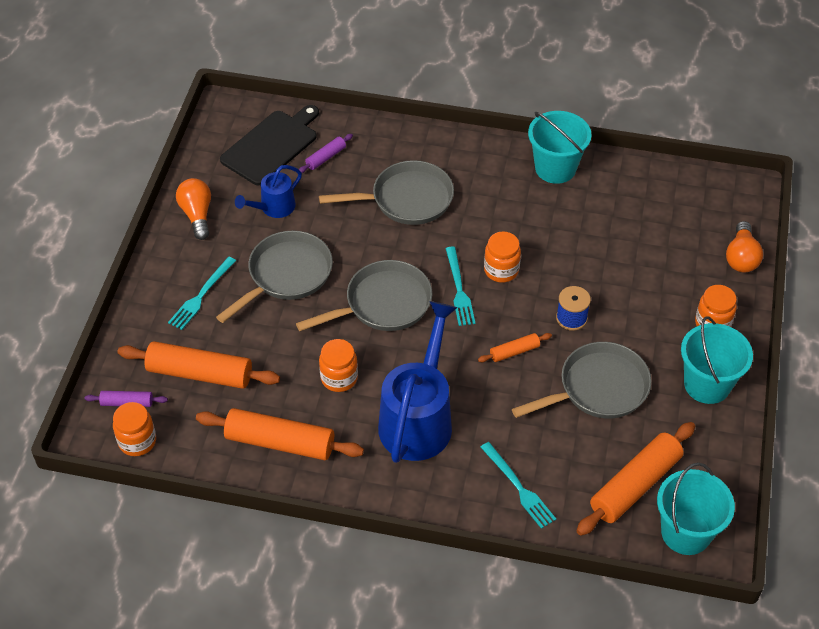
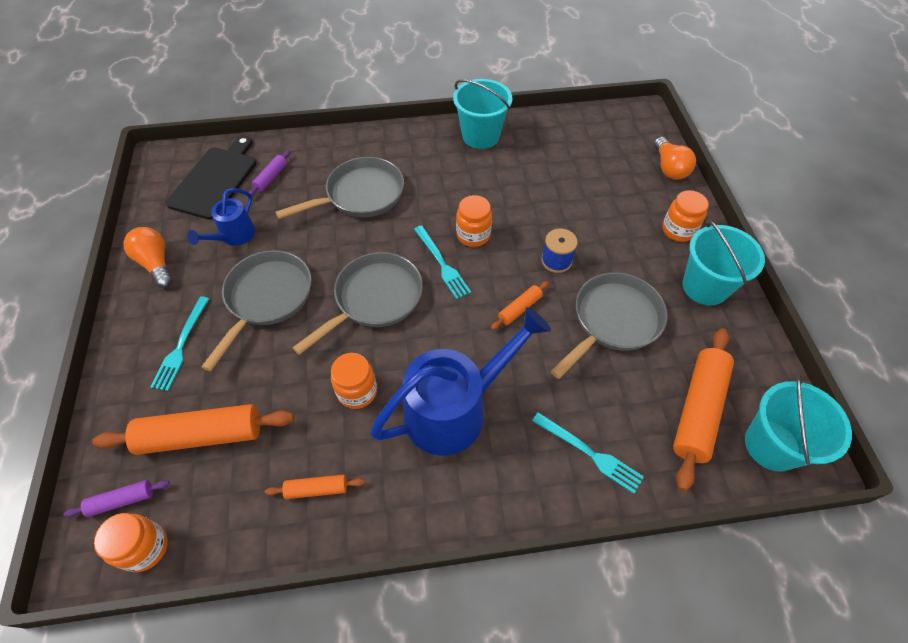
camera: 20 degrees left, 5 degrees up
(280, 442) = (316, 489): orange rolling pin -> orange rolling pin, size x0.49
(418, 418) = (456, 409): blue watering can -> blue watering can turned 60 degrees clockwise

